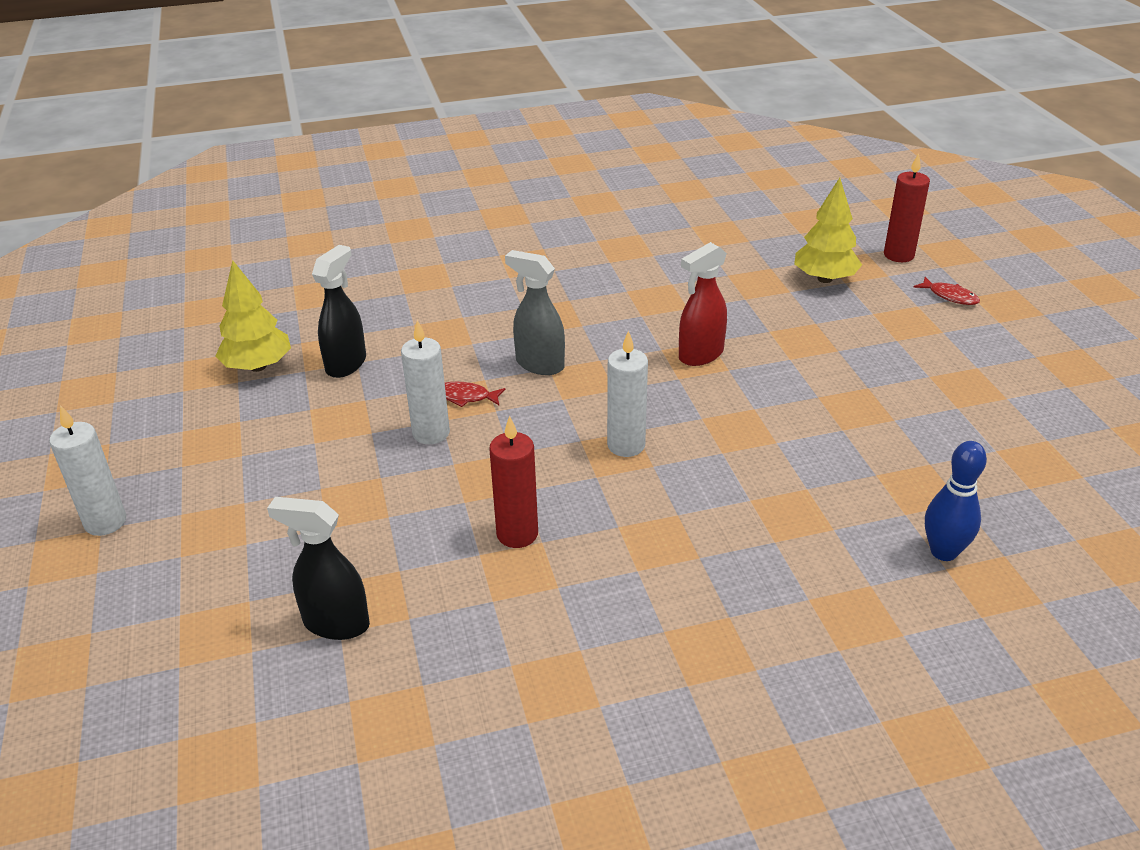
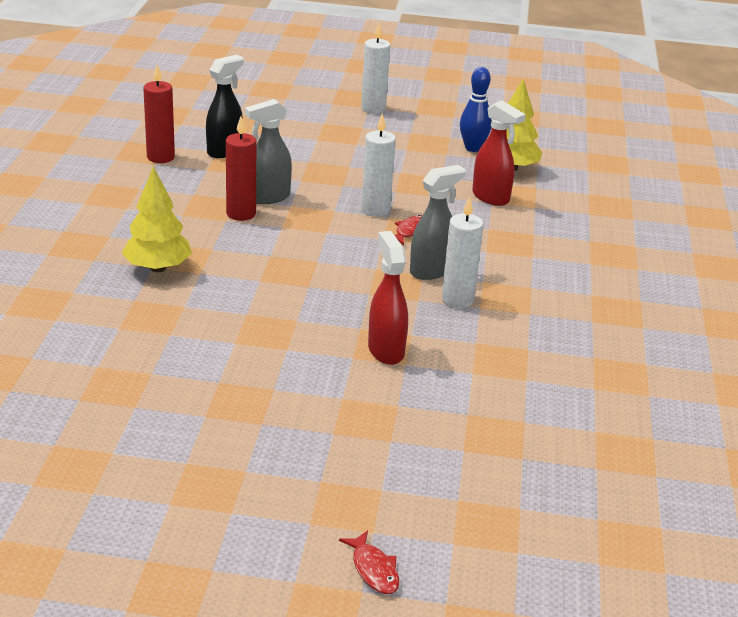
camera: 110 degrees right, 5 degrees down
(346, 364) = (491, 197): black spray bottle -> red spray bottle
(456, 526) = (268, 197): none -> grey spray bottle
(626, 445) = (293, 276): white candle -> white candle (457, 300)
(825, 279) = (474, 486): yellow tree -> yellow tree (158, 268)
(898, 255) = (495, 577): red candle -> red candle (160, 157)
(943, 552) = (45, 363): blue bowling pin -> blue bowling pin (472, 148)
(950, 296) = (373, 570): red fish -> red fish turned 90 degrees counterclockwise

